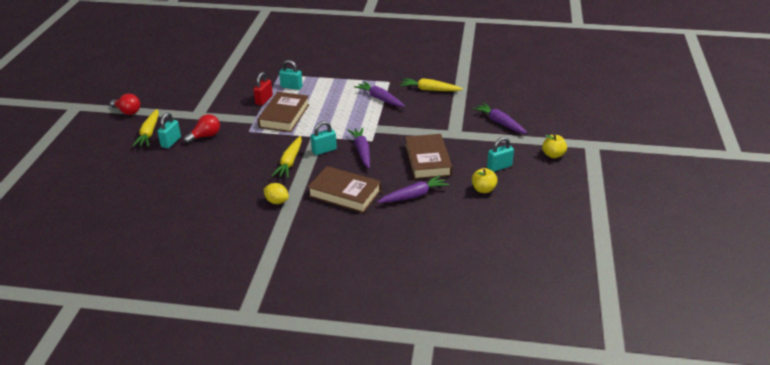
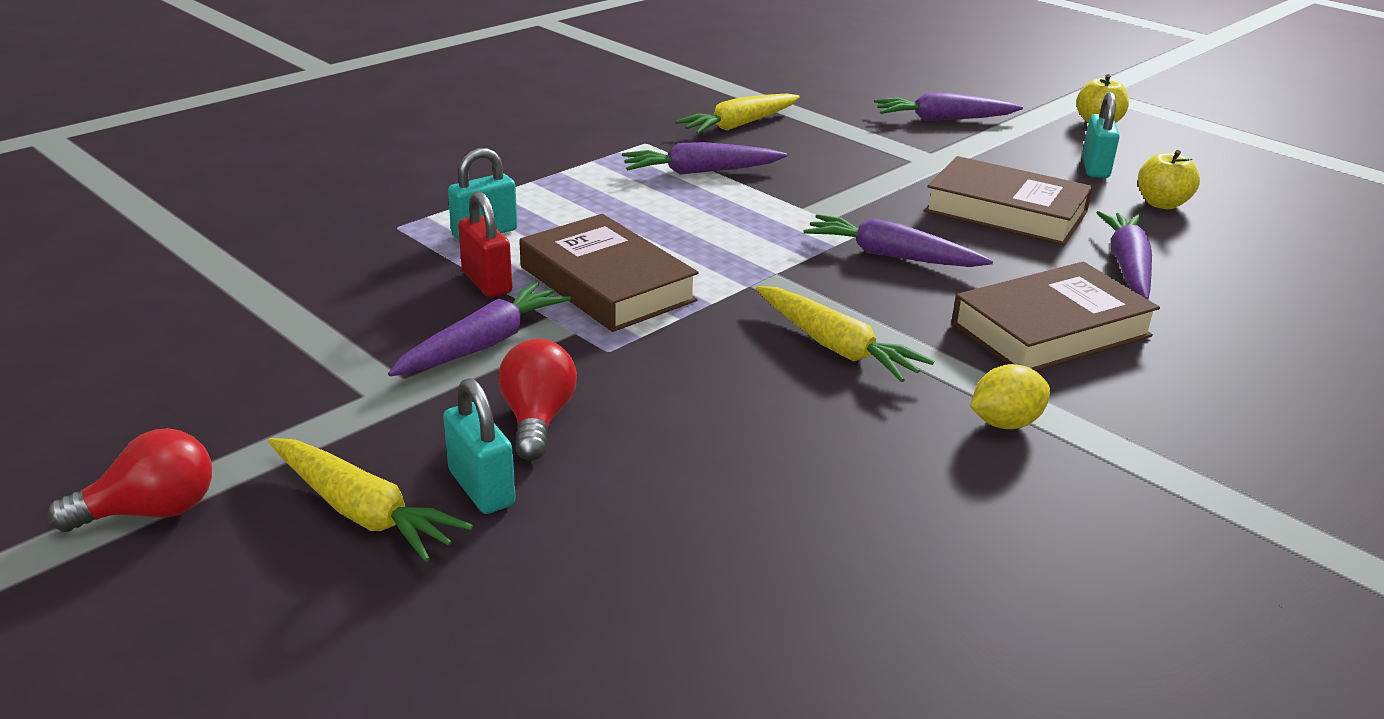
camera: 55 degrees left, 5 degrees down
(232, 114) = (484, 344): none -> purple carrot
(324, 150) = (835, 291): turquoise padlock -> none

